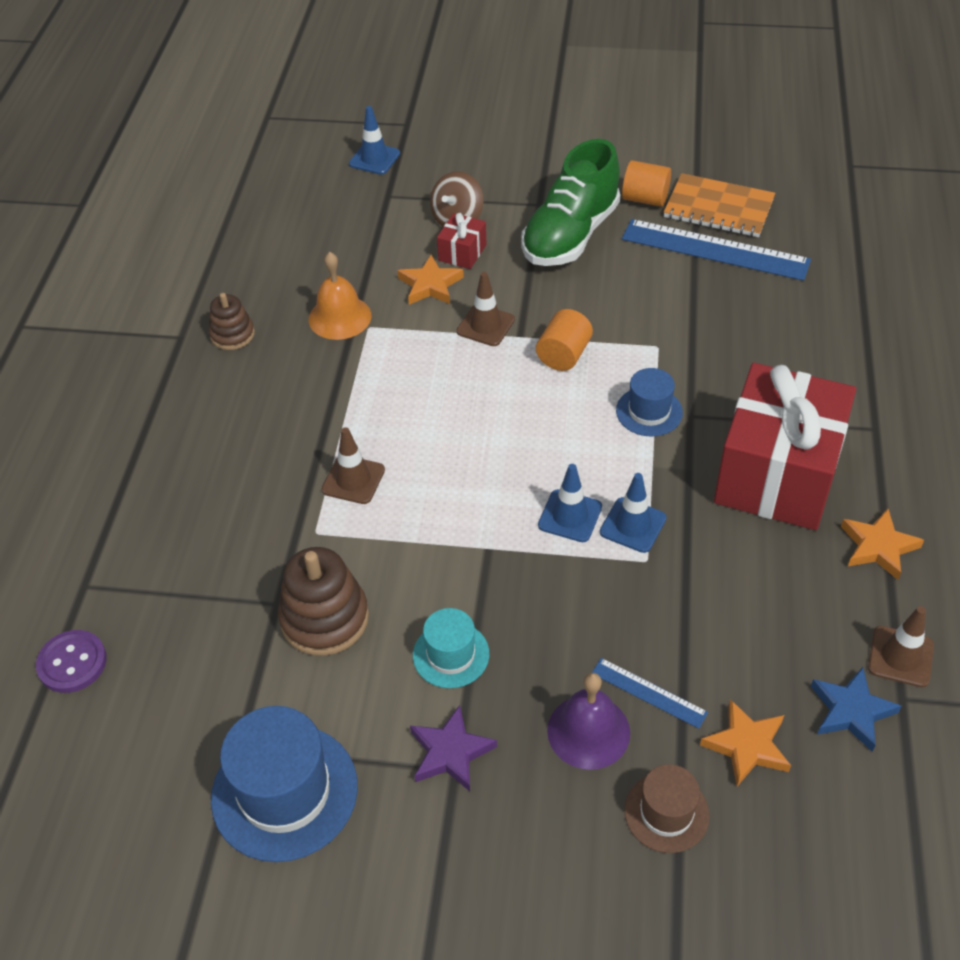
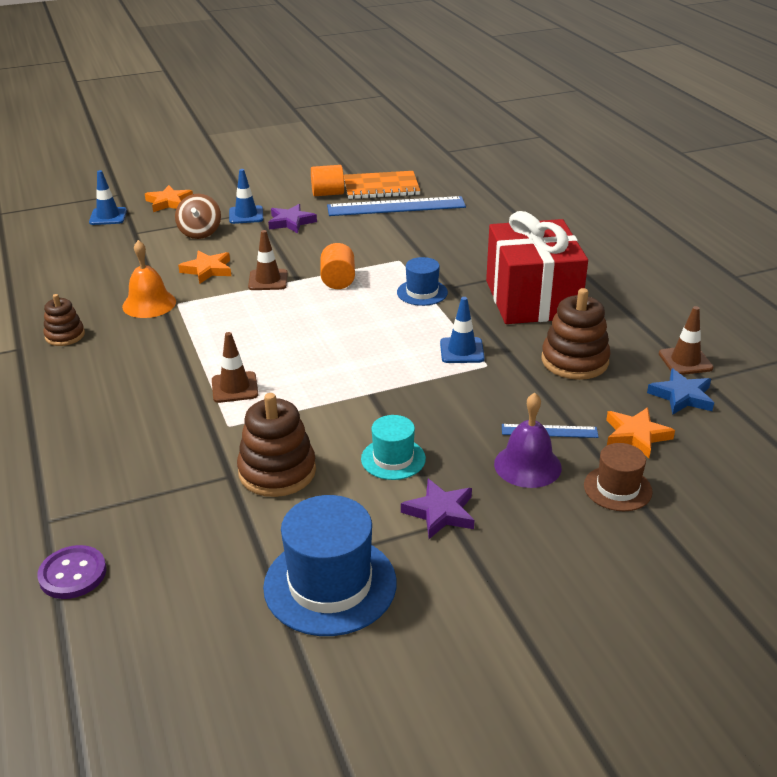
camera: 30 degrees left, 15 degrees down
(462, 252) = (218, 248): red gift -> none
(570, 235) = (291, 222): green shoe -> purple star
(570, 516) = (414, 359): blue traffic cone -> blue traffic cone (246, 215)
(757, 597) = (574, 361): none -> brown stacking toy
(878, 547) = (624, 315): orange star -> orange star (169, 202)

